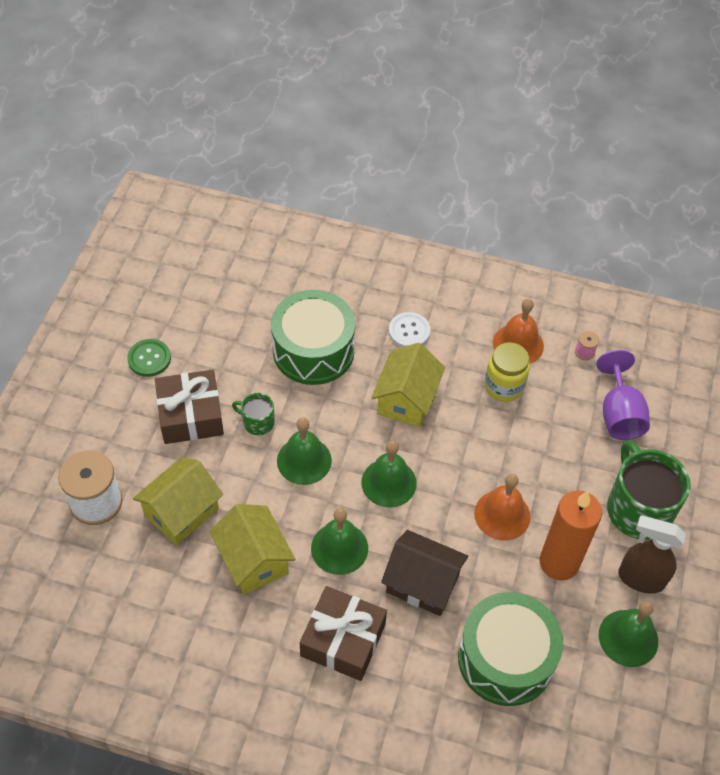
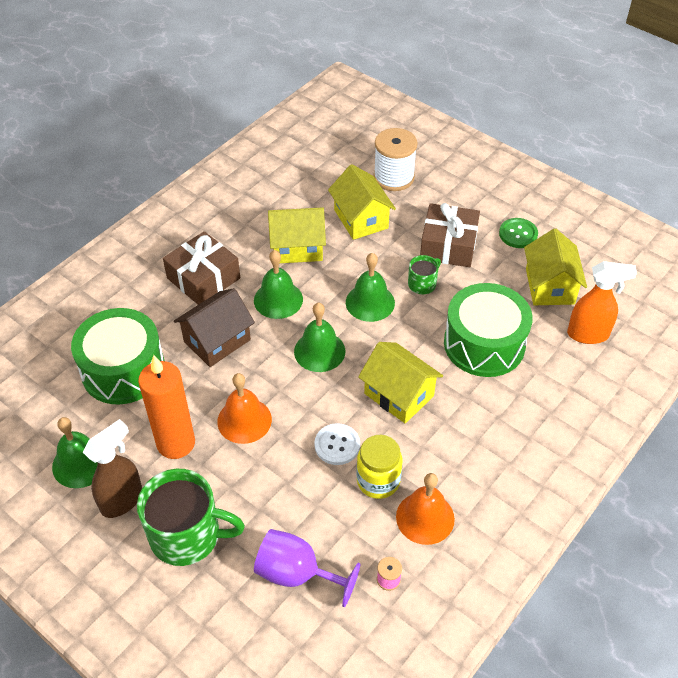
camera: 115 degrees right, 5 degrees down
(215, 317) = (549, 286): none -> yellow house
(264, 276) = (588, 334): none -> orange spray bottle
(409, 331) = (478, 426): white button -> white button (337, 445)

